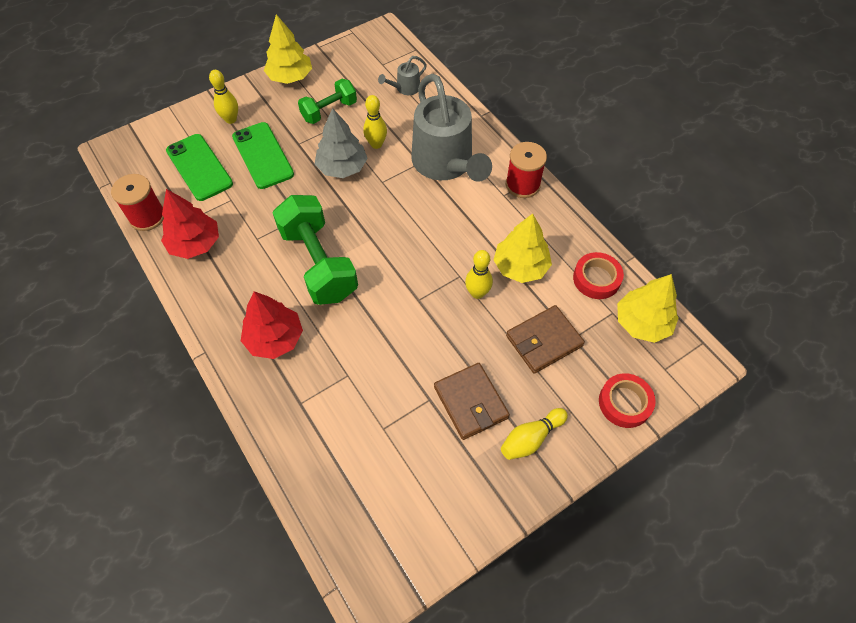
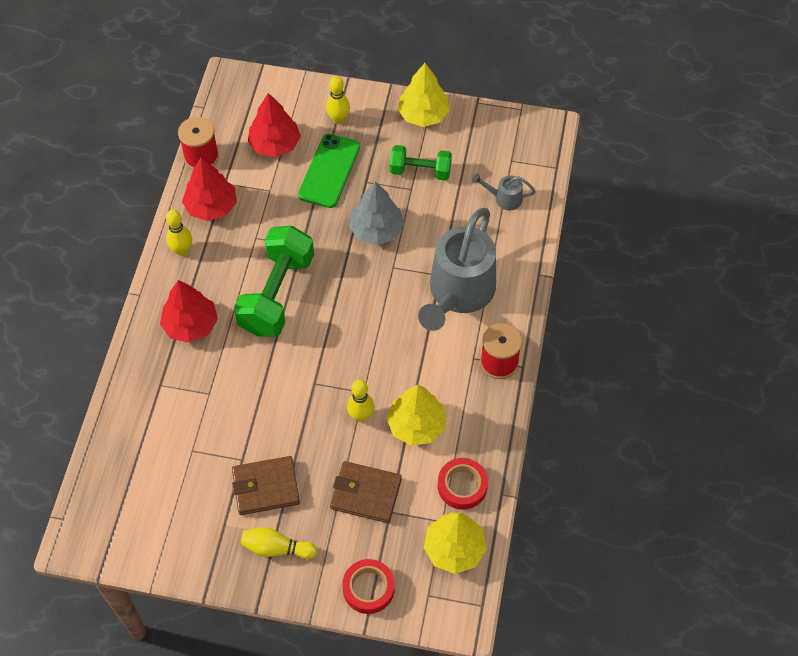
camera: 45 degrees right, 0 degrees up
(199, 167) = (275, 144): green phone -> red tree
(376, 144) = (424, 231): yellow bowling pin -> yellow bowling pin (182, 250)
(470, 402) = (266, 487): brown wallet -> brown wallet turned 60 degrees clockwise

